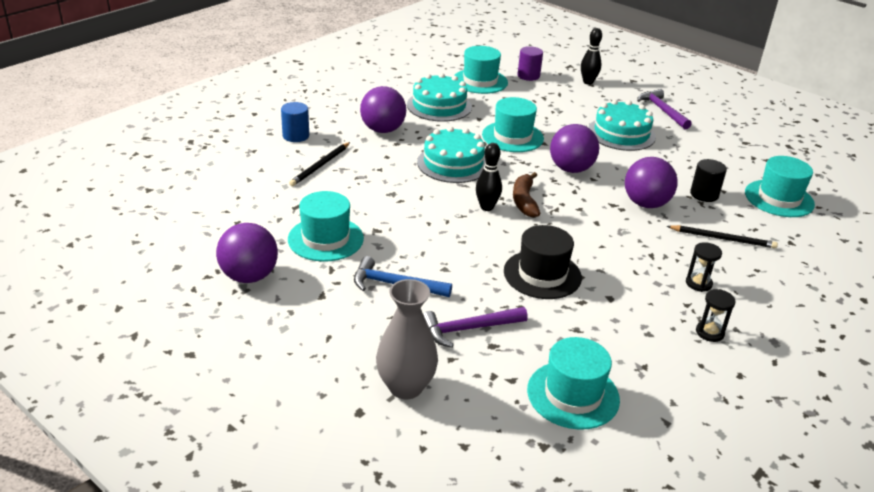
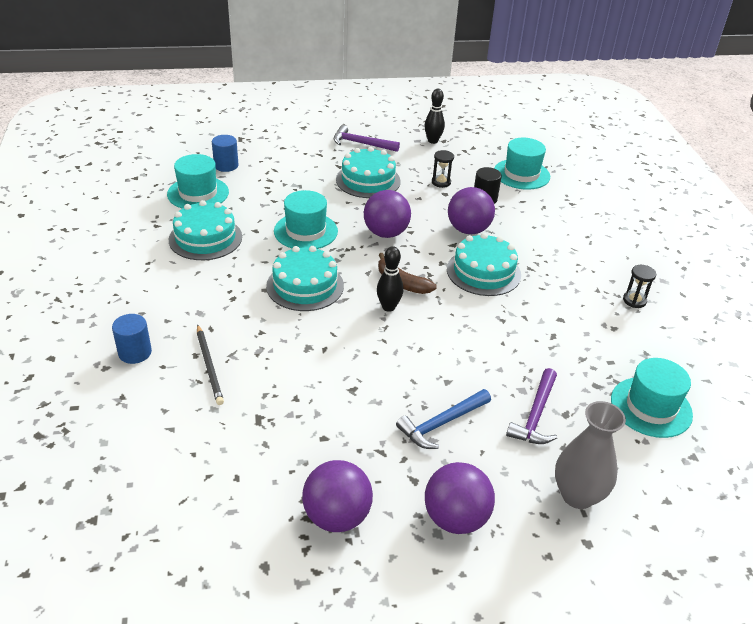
camera: 50 degrees left, 5 degrees up
(325, 239) = (332, 429): turquoise hat -> none
(383, 130) = (200, 293): purple ball -> purple ball (455, 518)
(528, 76) = (226, 166): purple cylinder -> blue cylinder
(542, 274) = (504, 334): black hat -> none
(588, 82) = (277, 146): black bowling pin -> black bowling pin (433, 141)
(604, 233) = (483, 272): none -> turquoise cake
(698, 283) = (580, 270): black hourglass -> black hourglass (441, 182)
(723, 239) = (542, 226): black pencil -> none

